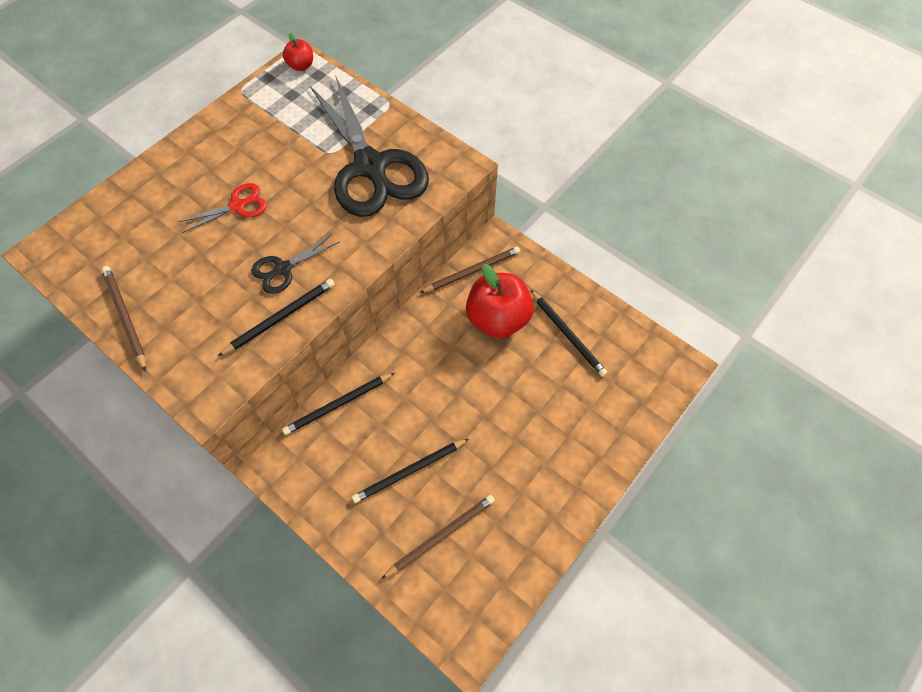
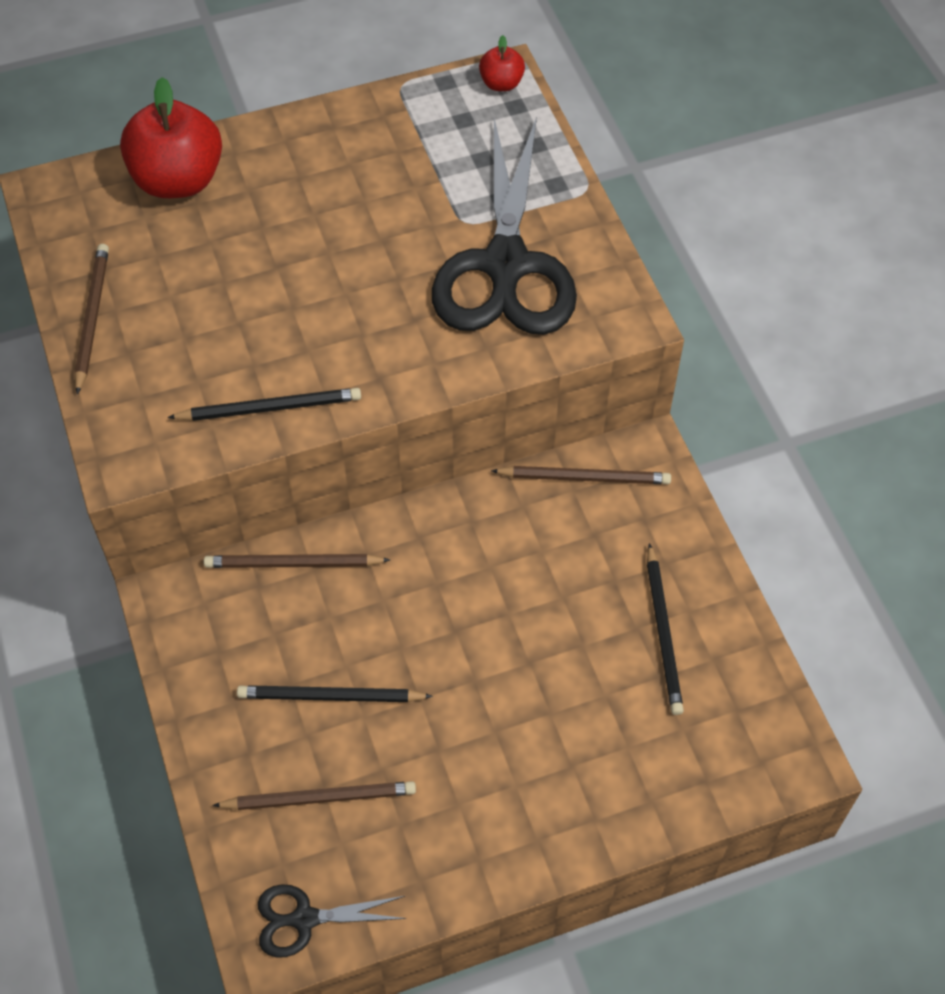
camera: 30 degrees right, 5 degrees down
(237, 206) = (304, 240): red scissors -> none
(283, 269) = (310, 348): black scissors -> black scissors (304, 919)
(338, 405) = (293, 564): black pencil -> brown pencil
(498, 319) = (577, 560): red apple -> red apple (178, 180)

